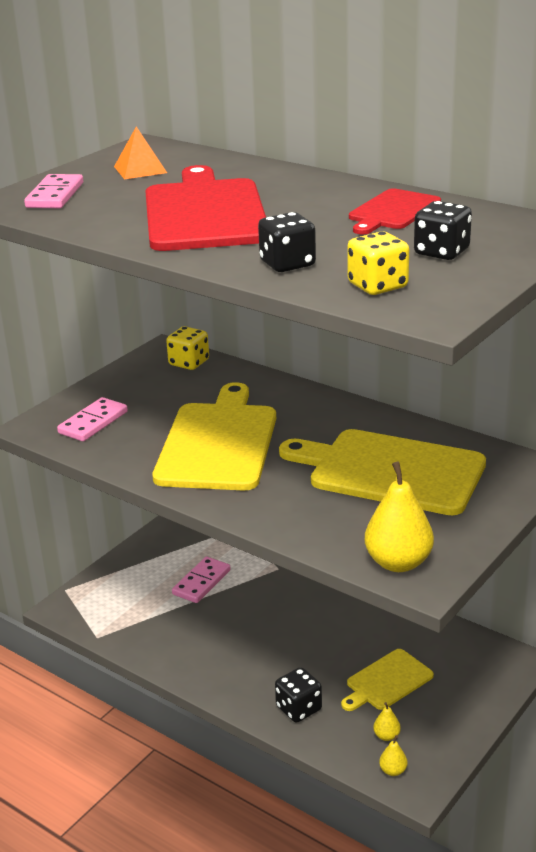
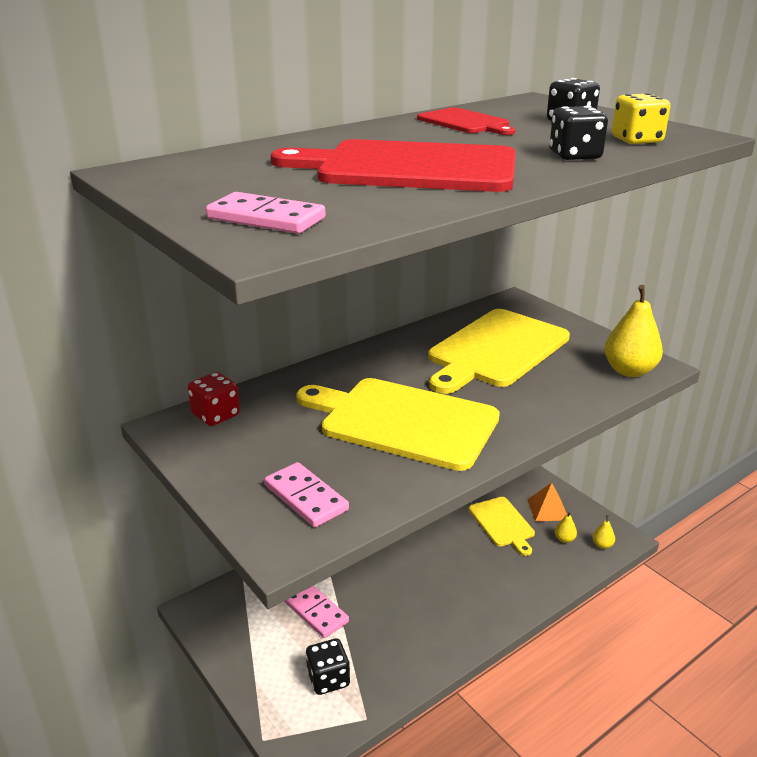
camera: 75 degrees left, 0 degrees up
(140, 169) = (222, 179): orange pyramid -> orange pyramid (548, 509)
(189, 363) = (216, 415): yellow dice -> red dice
(299, 708) = (521, 581): black dice -> black dice (328, 679)

